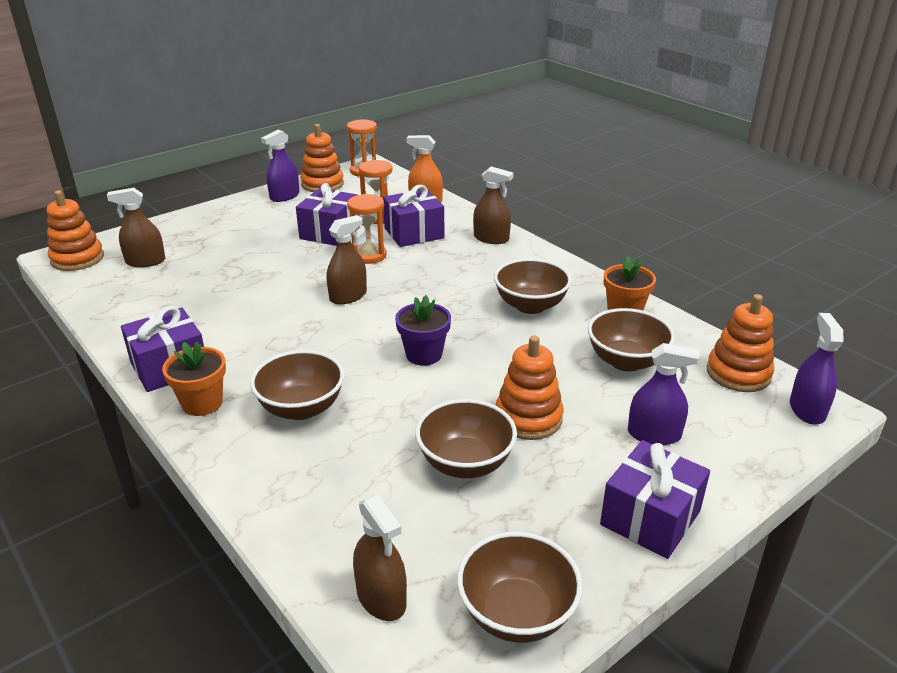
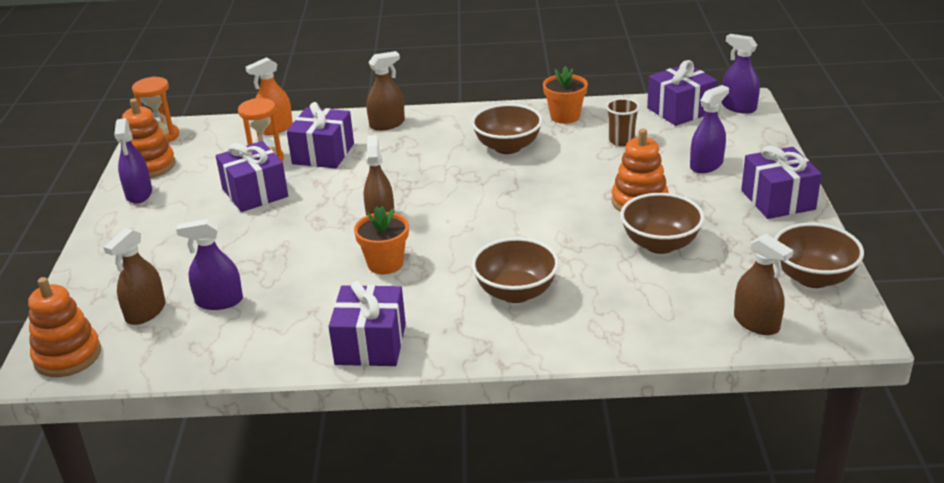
camera: 50 degrees left, 0 degrees up
(179, 281) = (219, 301): none -> purple spray bottle
(202, 403) = (450, 340): orange flower pot -> orange flower pot (385, 263)
(368, 255) = (327, 187): orange hourglass -> none
(381, 597) = (756, 323): brown spray bottle -> brown spray bottle turned 45 degrees clockwise
(424, 354) = (513, 214): purple flower pot -> none
(626, 361) = (621, 141): brown bowl -> brown cup
(738, 373) = (680, 110): orange stacking toy -> purple gift

